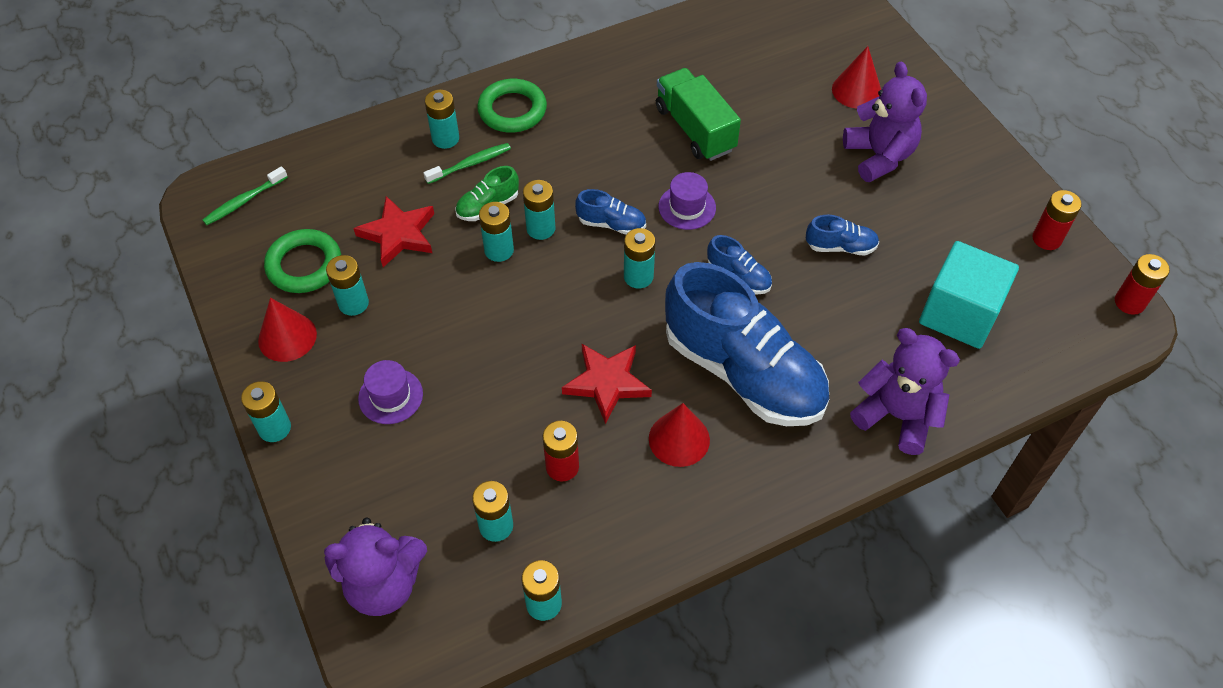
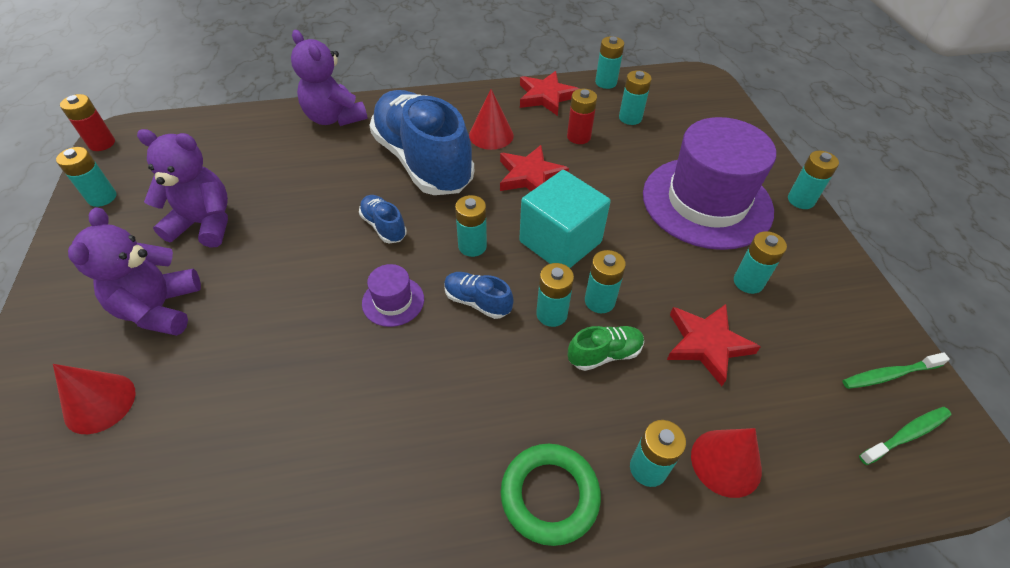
camera: 165 degrees left, 5 degrees down
(287, 337) = (808, 266): red cone -> red cone (726, 462)
(304, 265) = (807, 333): green ring -> none
(384, 584) = (705, 107): purple teddy bear -> purple teddy bear (204, 224)
(390, 396) = (706, 202): purple hat -> purple hat, size x2.41
(470, 164) = (618, 417): green toothbrush -> green toothbrush (889, 375)
(628, 541) = (546, 96): none -> red star
(695, 129) = (329, 397): green truck -> none
(840, 247) = (277, 230): blue shoe -> none
(959, 313) = (231, 163): turquoise cube -> turquoise cube (560, 242)
(1046, 239) = (102, 197): red battery -> turquoise battery

